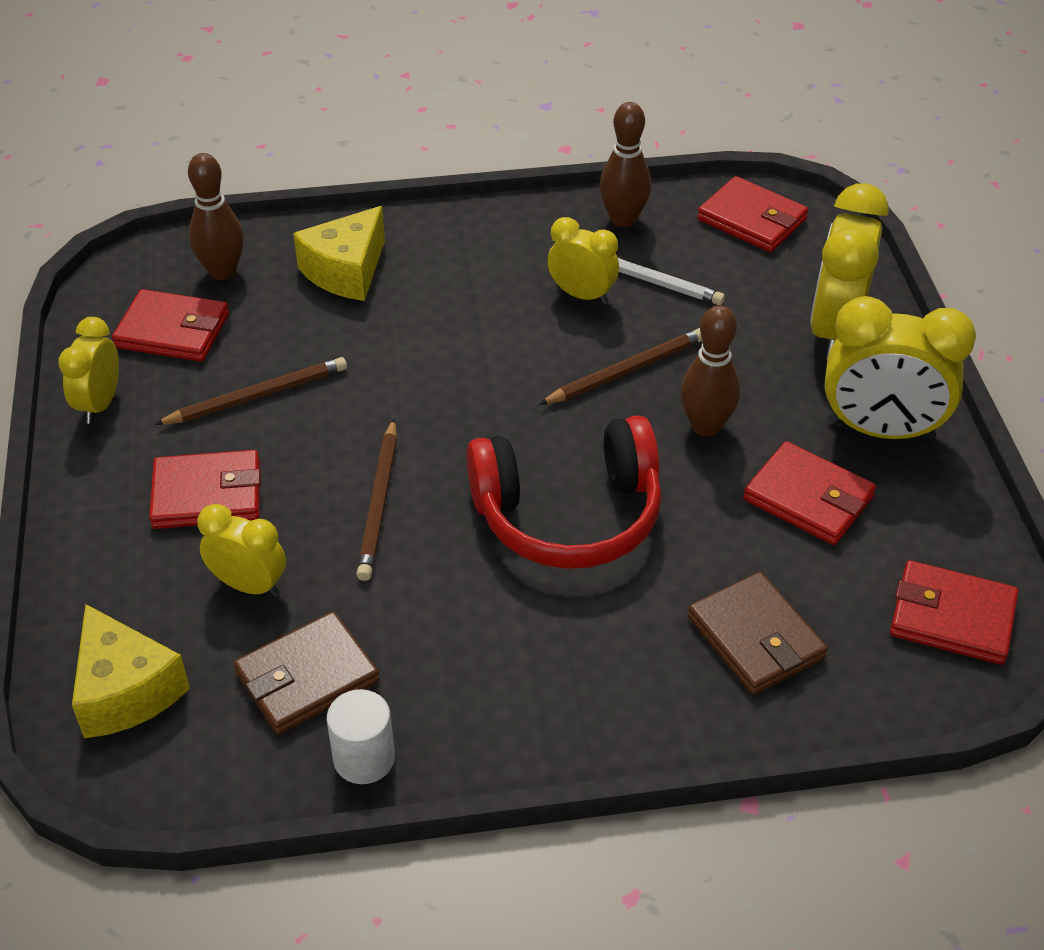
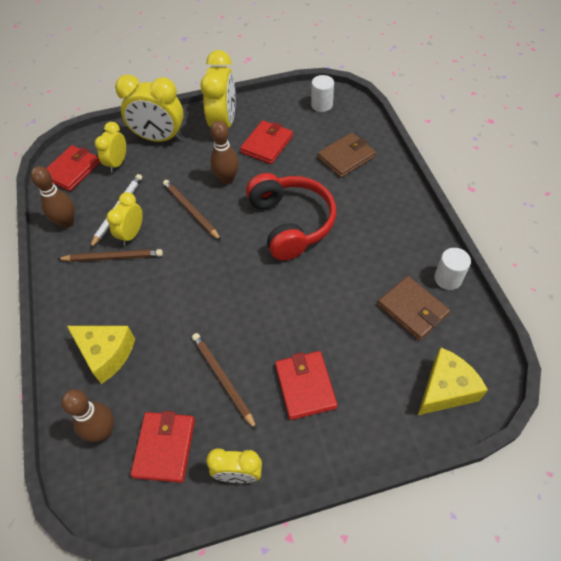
camera: 95 degrees left, 10 degrees up
(249, 585) = (364, 348): yellow clock -> yellow clock (117, 163)
(379, 503) = (297, 300): brown pencil -> brown pencil (113, 257)
(952, 617) = (321, 105): red wallet -> white cylinder

